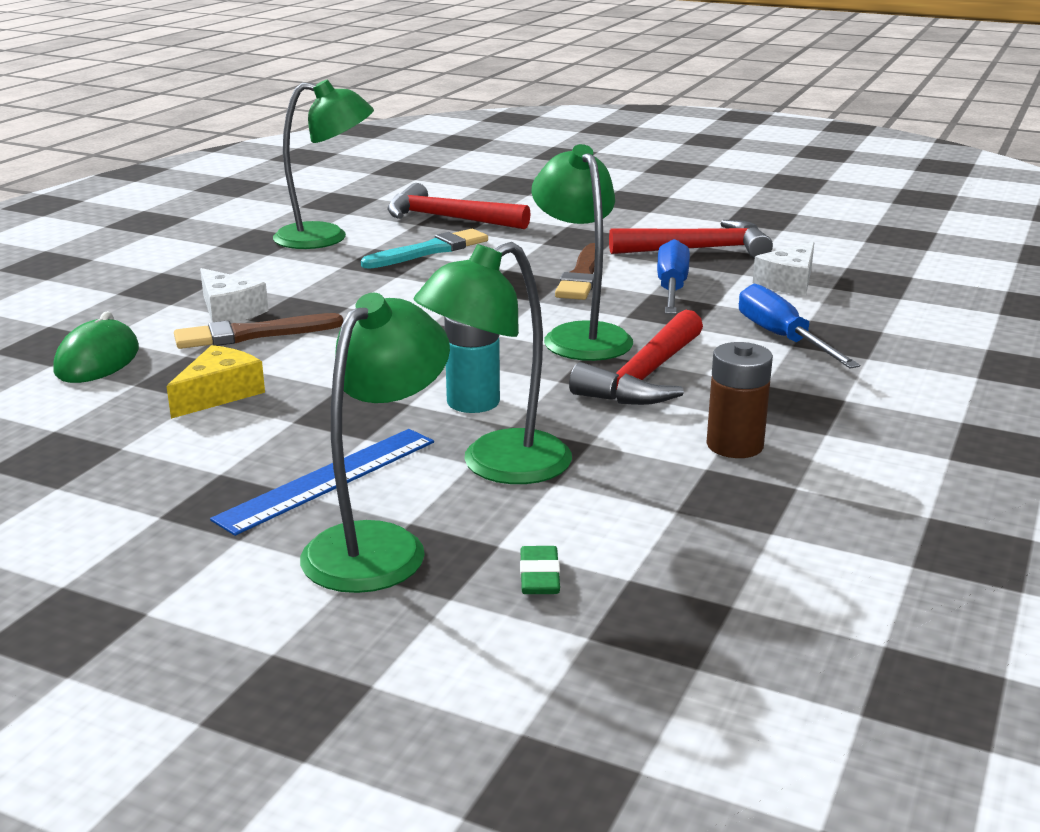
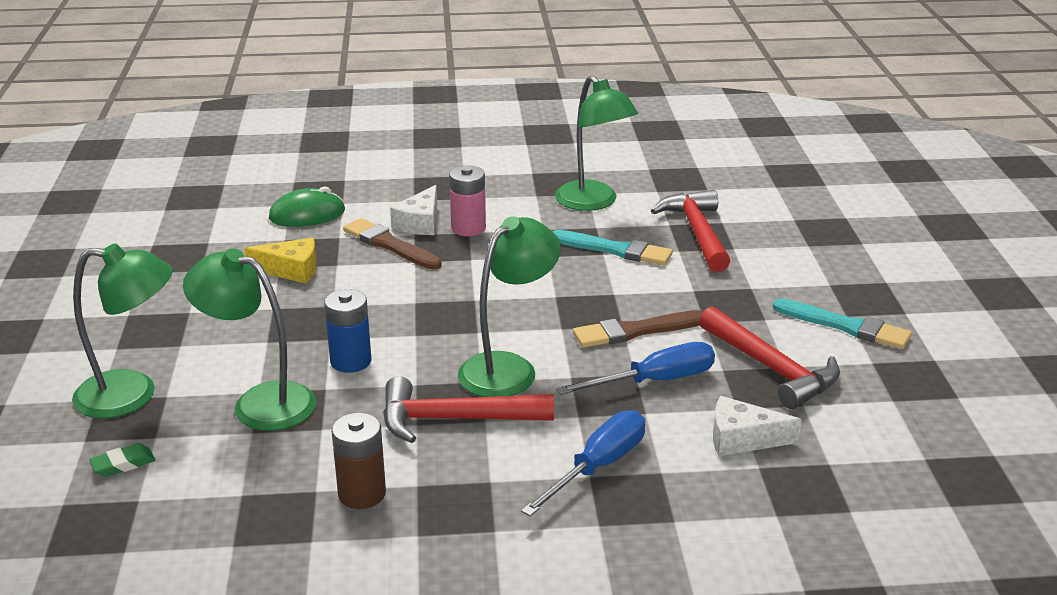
camera: 60 degrees right, 5 degrees up
(282, 294) = (468, 228): none -> pink battery
(328, 479) = (202, 349): blue ruler -> none
(473, 402) = (351, 361): turquoise battery -> blue battery
(665, 215) = (845, 326): none -> turquoise brush

